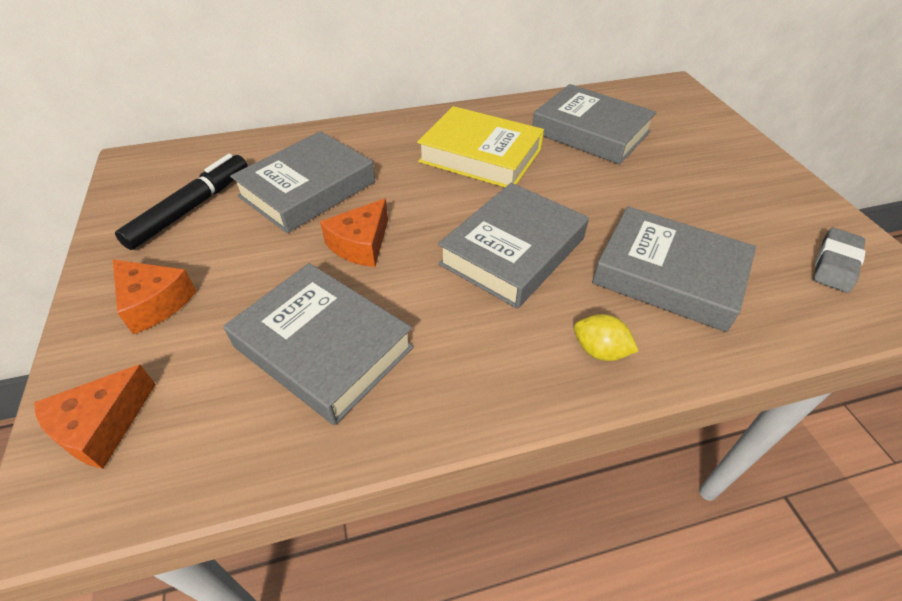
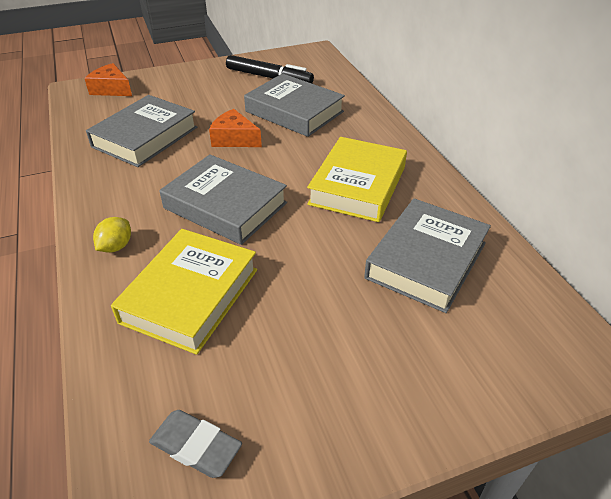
camera: 85 degrees right, 5 degrees down
(154, 302) = (188, 84): orange cheese -> none
(668, 275) = (190, 295): grey book -> yellow book

